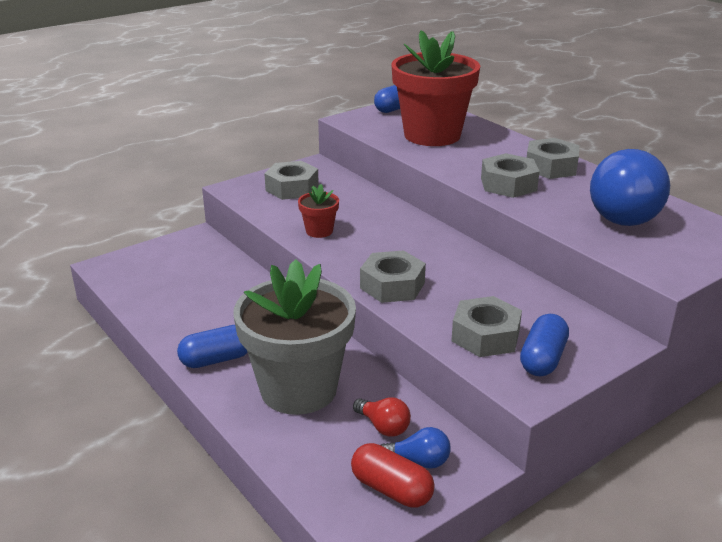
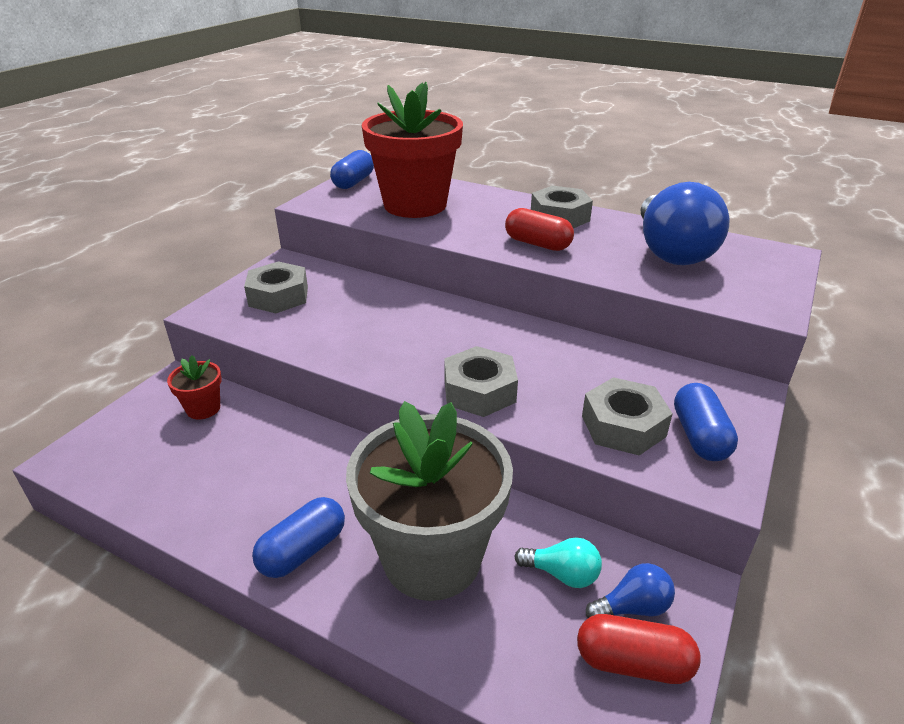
camera: 25 degrees left, 5 degrees up
(319, 231) = (347, 343): red flower pot -> red flower pot (203, 408)
(383, 427) = (562, 574): red light bulb -> turquoise light bulb
(508, 184) = (537, 244): grey nut -> red capsule

